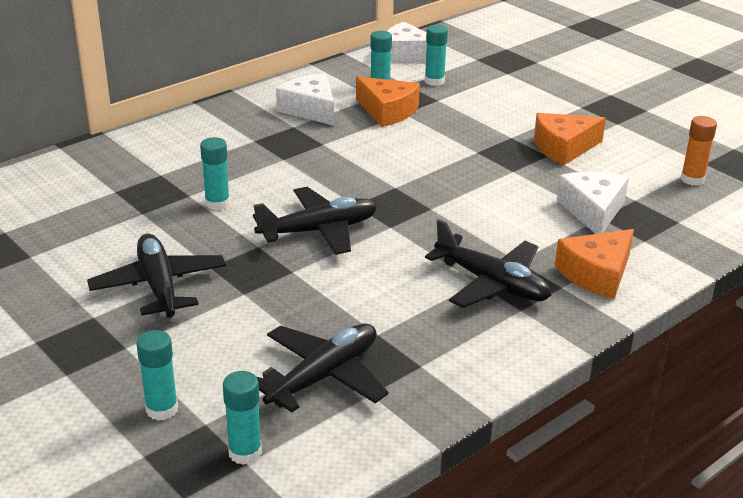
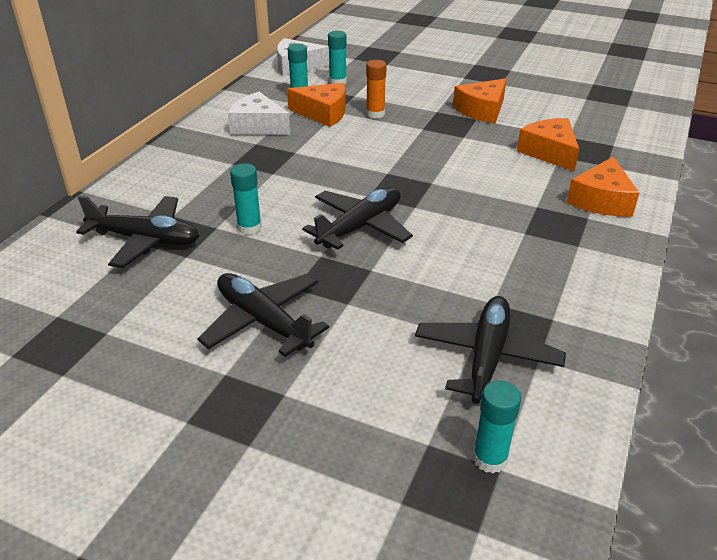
camera: 25 degrees left, 5 degrees up
(162, 409) = (375, 445): turquoise glue stick -> none
(492, 283) = (536, 231): black plane -> black plane (145, 240)
(592, 211) = (549, 152): white cheese -> orange cheese
(692, 179) = (590, 112): orange glue stick -> orange glue stick (375, 114)

